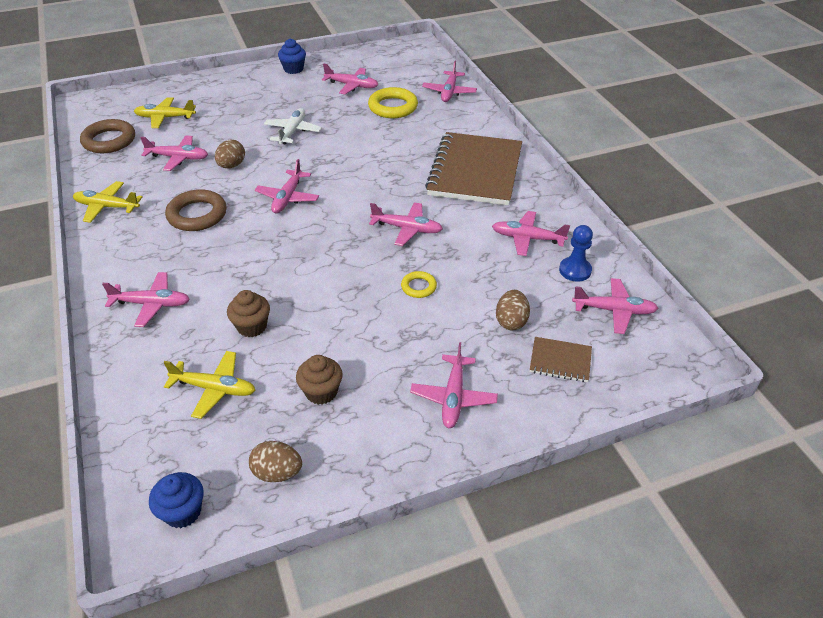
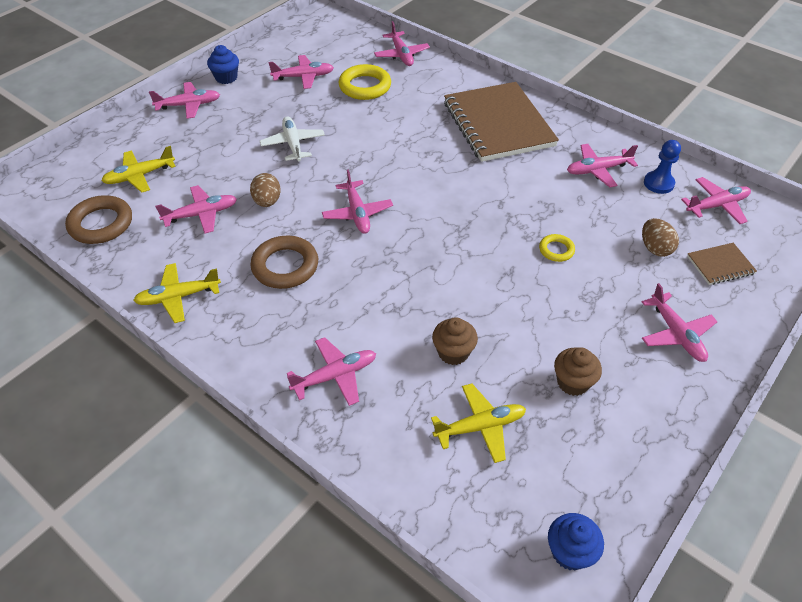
camera: 30 degrees left, 5 degrees up
(277, 473) = (610, 472): brown egg -> none
(407, 229) = (494, 200): pink plane -> pink plane (189, 105)

